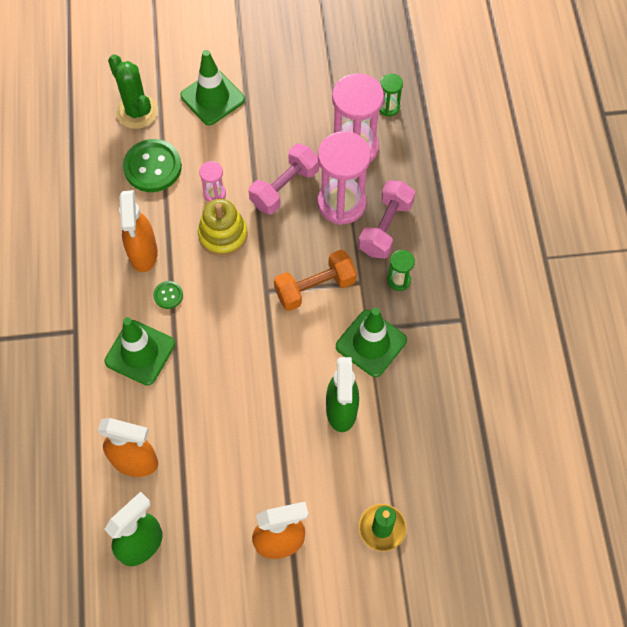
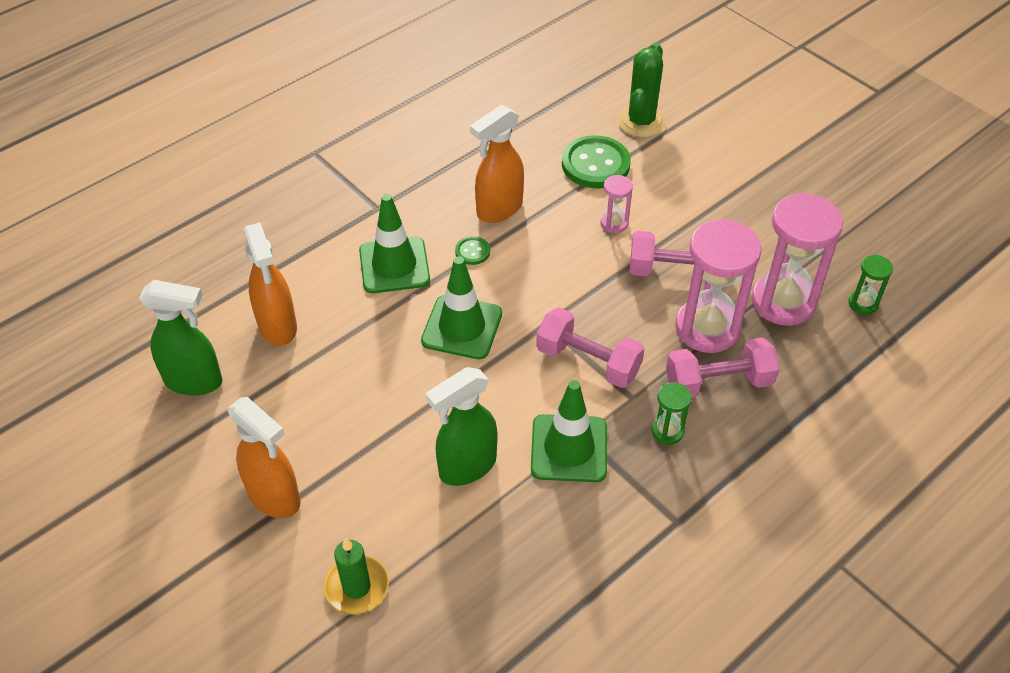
camera: 55 degrees right, 15 degrees down
(212, 98) = (714, 163): green traffic cone -> green traffic cone (462, 327)
(223, 235) = (575, 255): yellow stacking toy -> none
(315, 288) = (588, 361): orange dumbbell -> pink dumbbell

